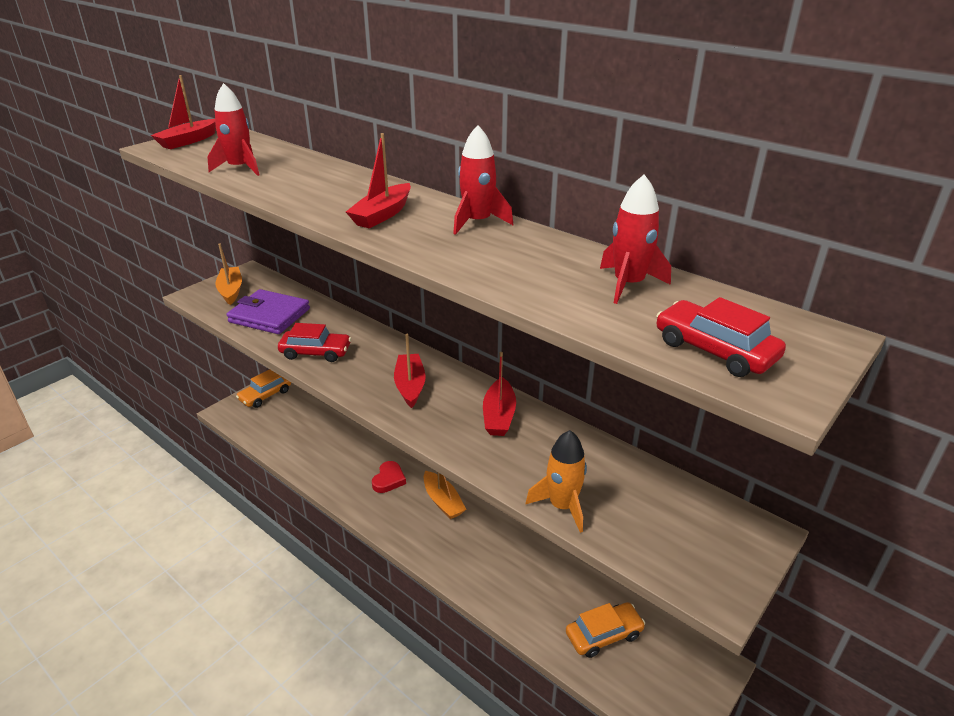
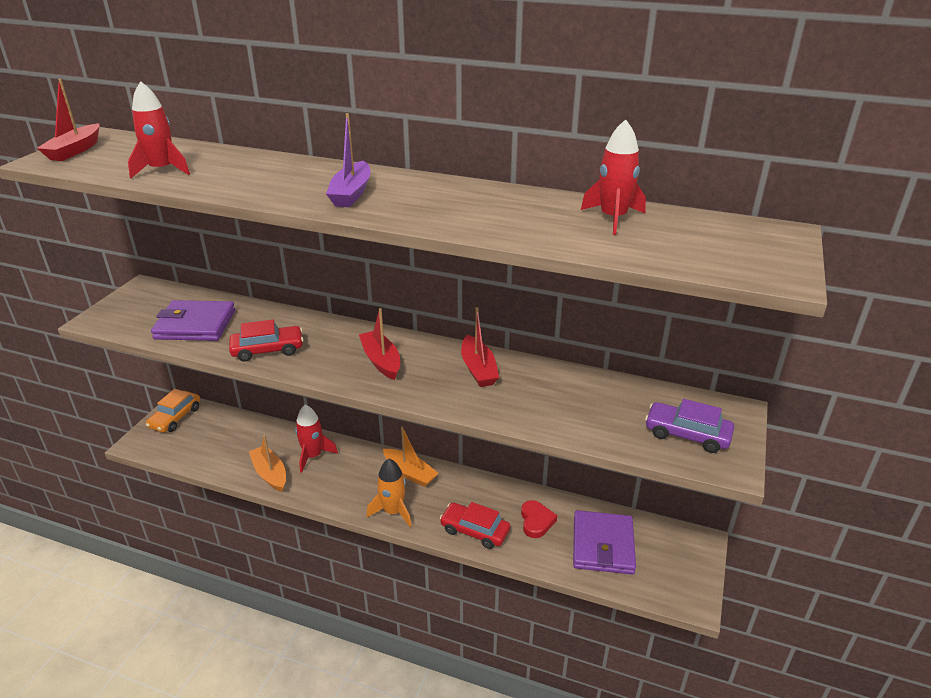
camera: 20 degrees left, 0 degrees up
(231, 290) = (135, 308): orange boat -> orange boat (270, 474)
(382, 215) = (351, 193): red boat -> purple boat
(389, 479) = (348, 467): red heart -> red heart (536, 521)
(477, 222) = (445, 188): red rocket -> red rocket (313, 456)
(562, 506) = (574, 429): orange rocket -> orange rocket (393, 511)
(604, 635) = (602, 545): orange car -> purple wallet
(687, 545) = (687, 434): none -> purple car
(715, 350) = (714, 256): red car -> red car (475, 530)

